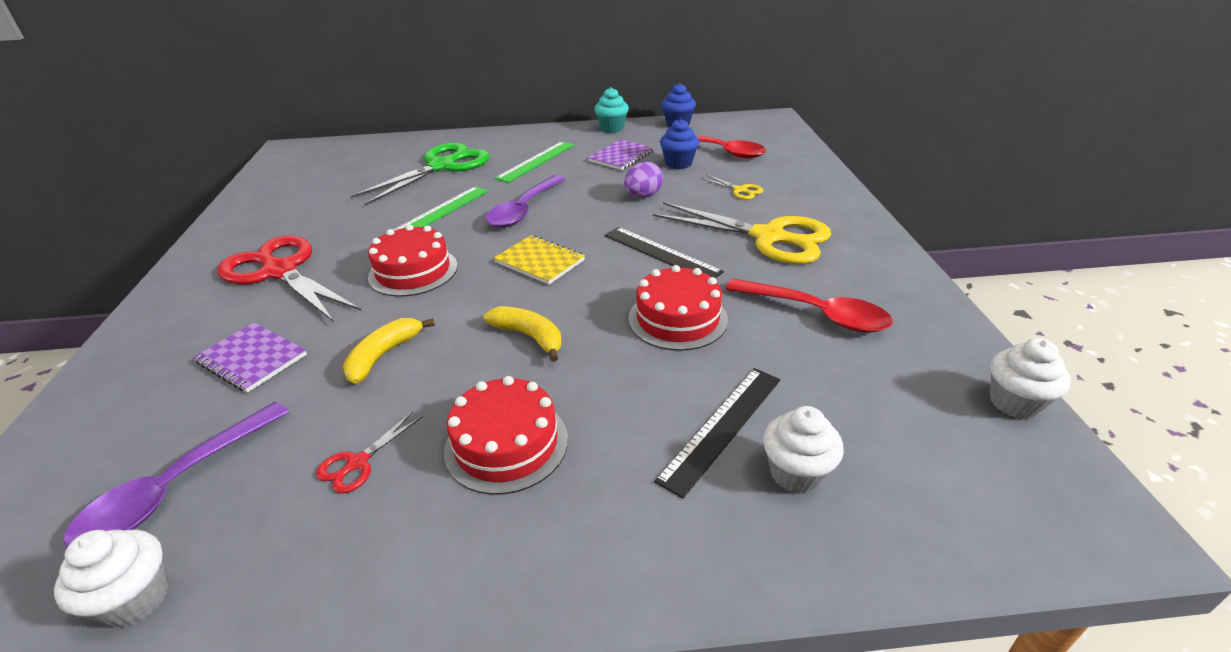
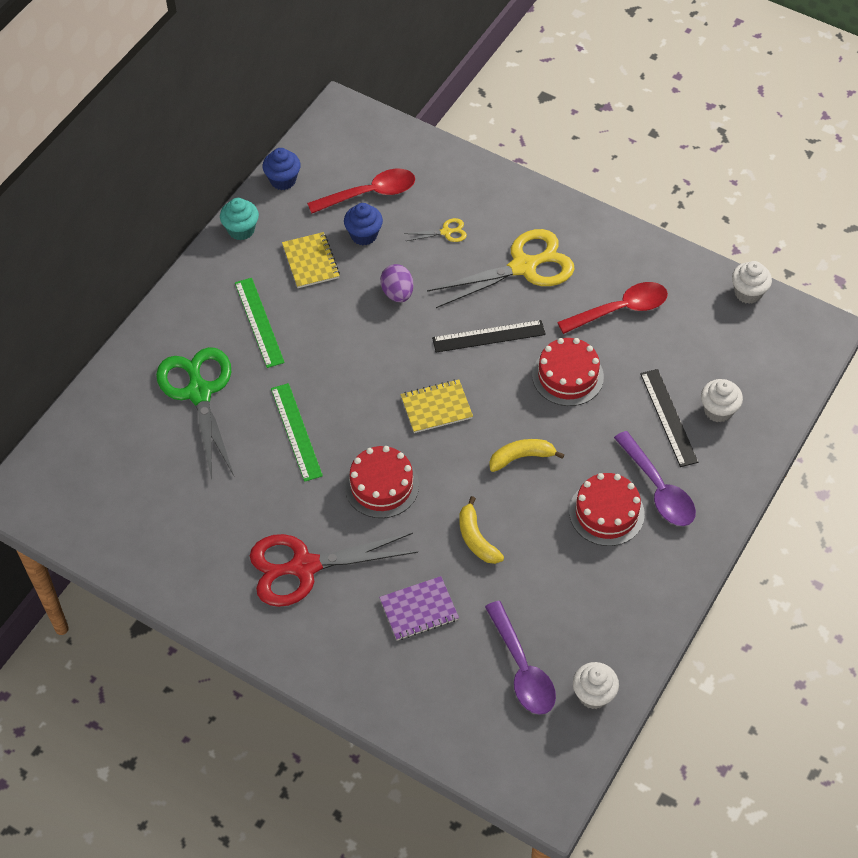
camera: 55 degrees left, 20 degrees up
(357, 463) = (568, 582): red scissors -> none
(523, 210) = (347, 377): purple spoon -> purple spoon (658, 489)
(621, 156) = (310, 261): purple notebook -> yellow notebook

